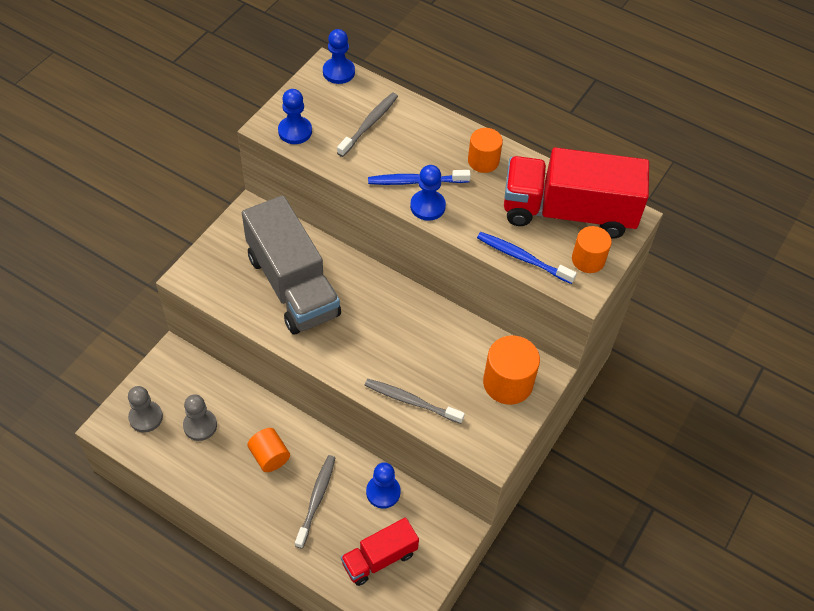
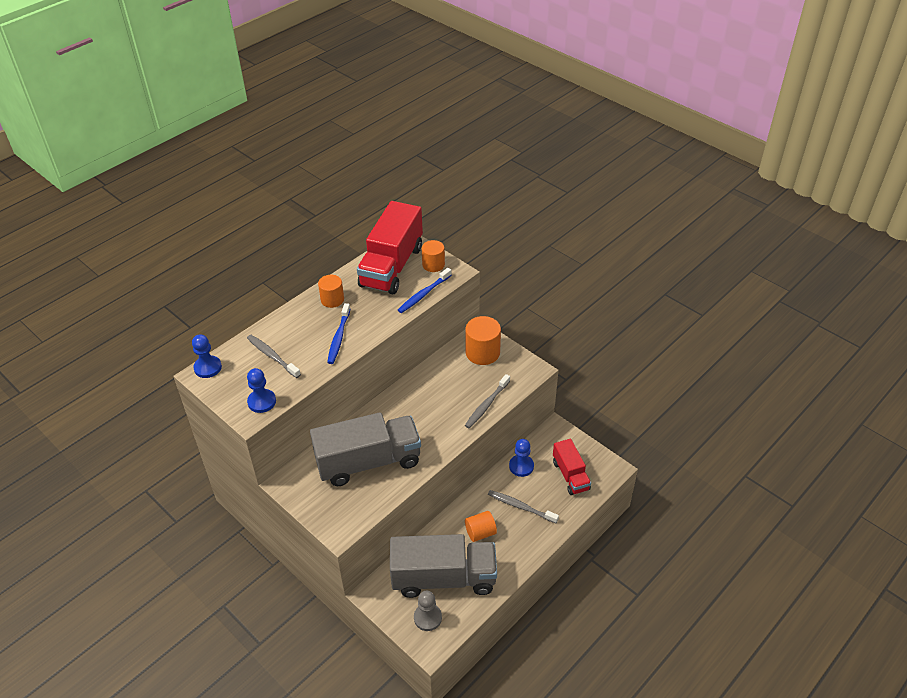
camera: 75 degrees left, 10 degrees down
(200, 425) = (444, 578): grey pawn -> grey truck
(427, 206) = (364, 335): blue pawn -> none

